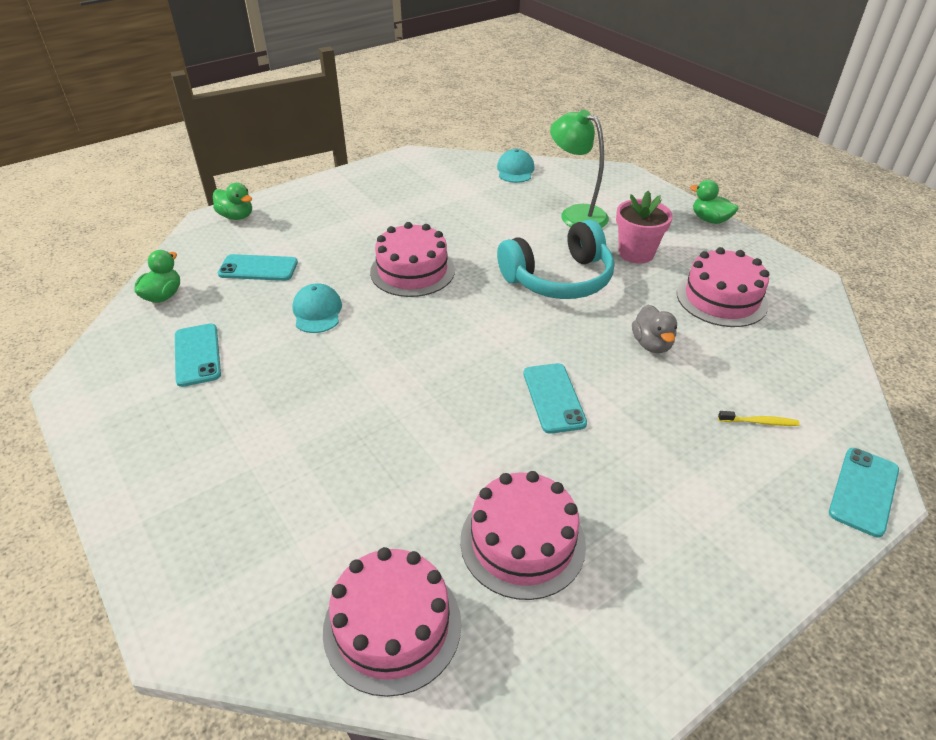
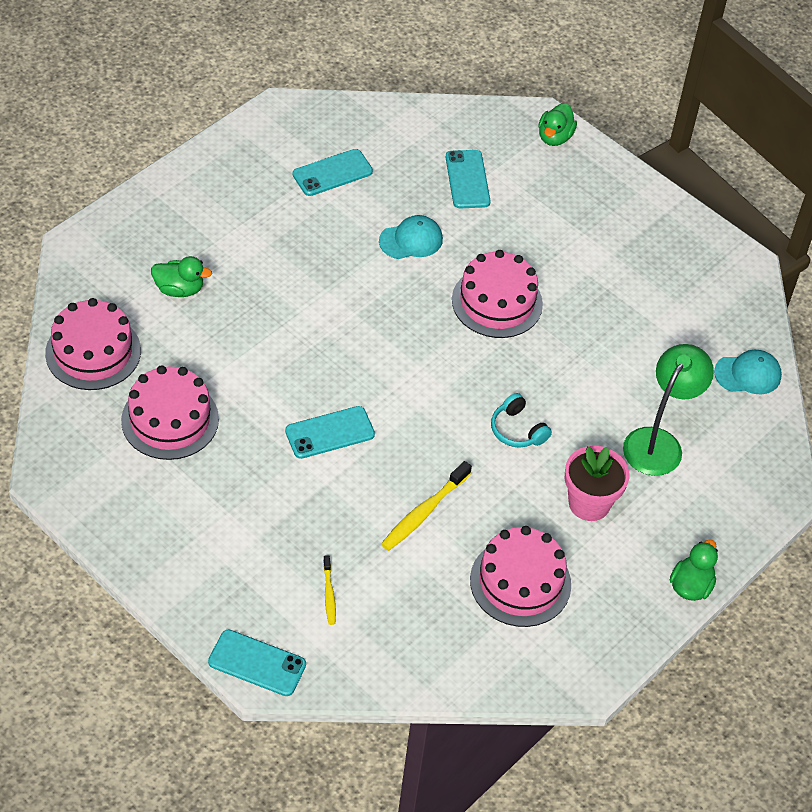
camera: 75 degrees right, 10 degrees up
(163, 296) = (406, 124): green duck -> green duck (179, 289)
(558, 279) = (517, 430): turquoise headphones -> turquoise headphones, size x0.48
(651, 344) = (424, 512): grey duck -> yellow toothbrush

